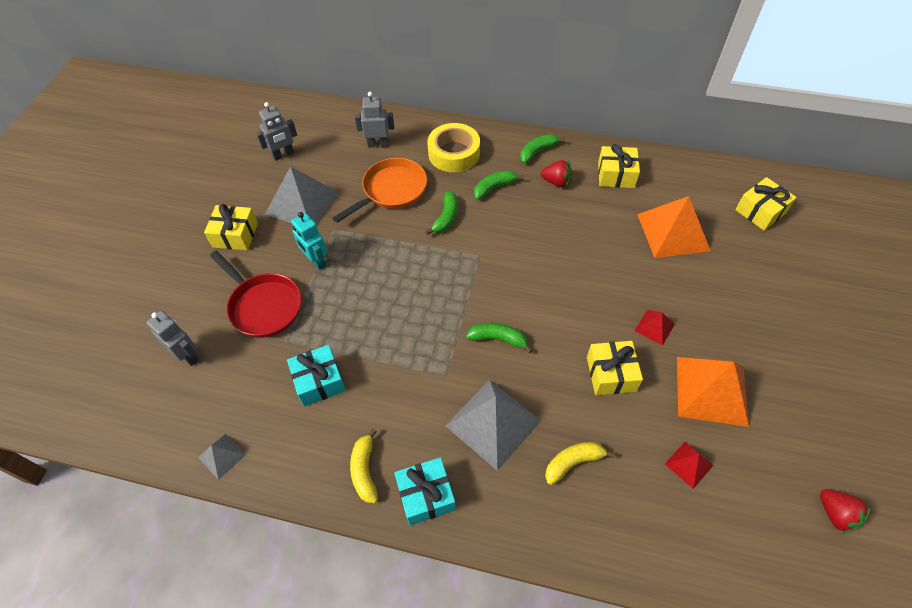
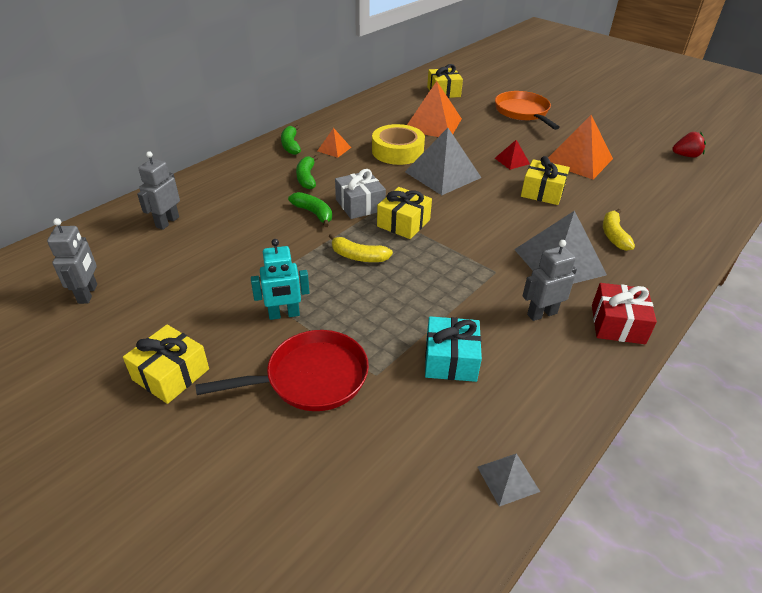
camera: 65 degrees left, 15 degrees down
(187, 355) = (331, 479): grey robot -> grey robot (541, 314)
(302, 203) = (185, 300): grey pyramid -> grey pyramid (442, 174)
(365, 470) = (576, 357): yellow banana -> yellow banana (358, 256)
(391, 191) = (242, 233): orange pan -> orange pan (523, 112)
(426, 495) = (617, 324): turquoise gift -> red gift
(454, 153) = (239, 184): yellow tape -> yellow tape (397, 151)
(480, 241) = (360, 205): none -> grey gift
(498, 339) = (475, 231): green banana -> none
(556, 182) = (334, 149): red strawberry -> orange pyramid
(616, 175) = (355, 124): yellow gift -> yellow gift (403, 223)
(689, 464) = (633, 189): red pyramid -> none

